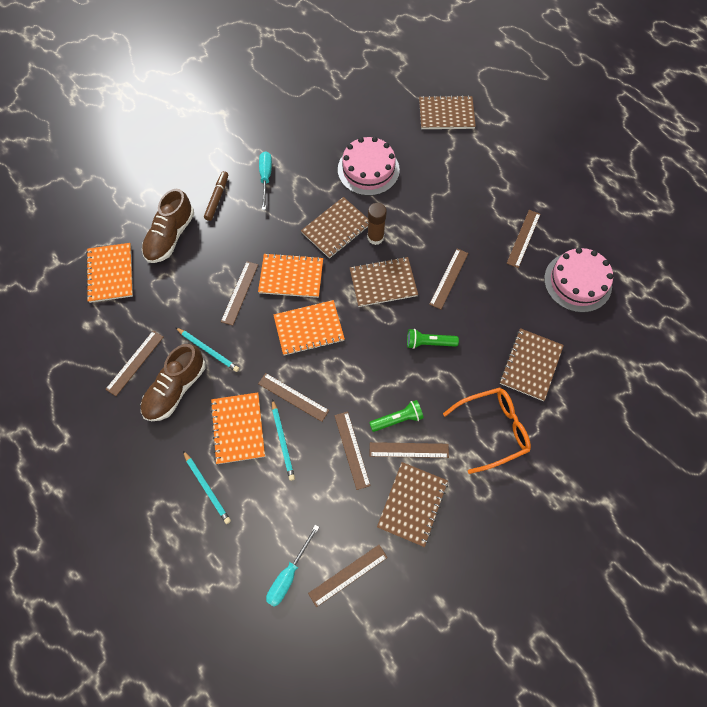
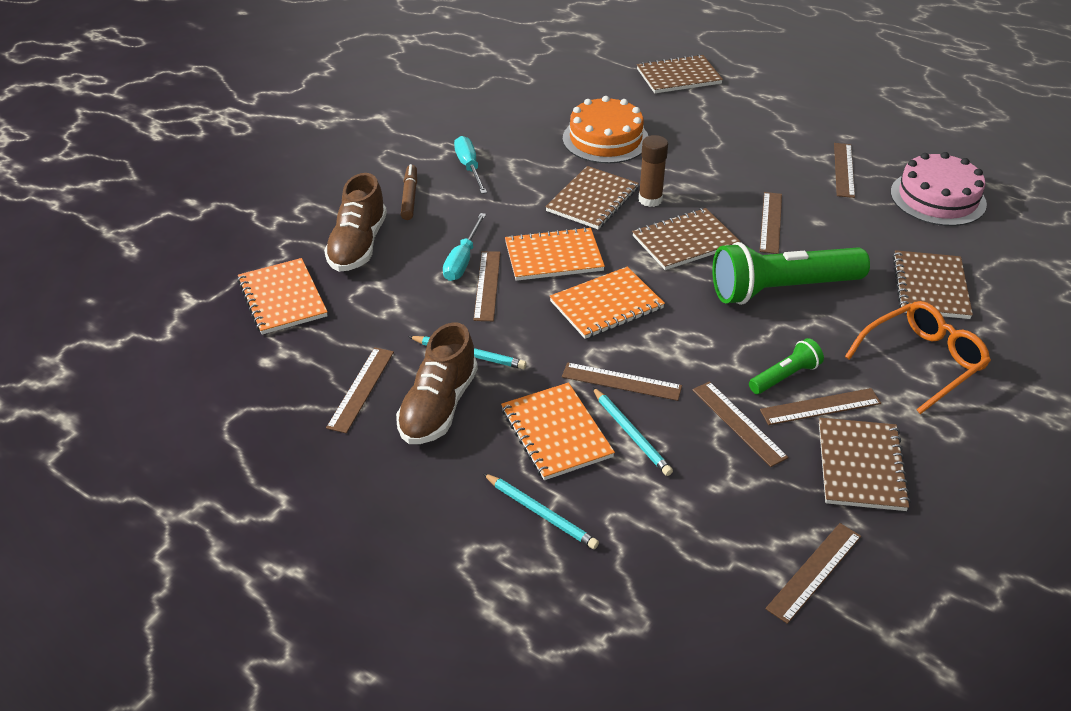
camera: 15 degrees left, 25 degrees down
(288, 574) = (722, 592): turquoise screwdriver -> turquoise screwdriver (462, 260)
(368, 169) = (605, 139): pink cake -> orange cake
(429, 343) = (782, 289): green flashlight -> green flashlight, size x2.08

